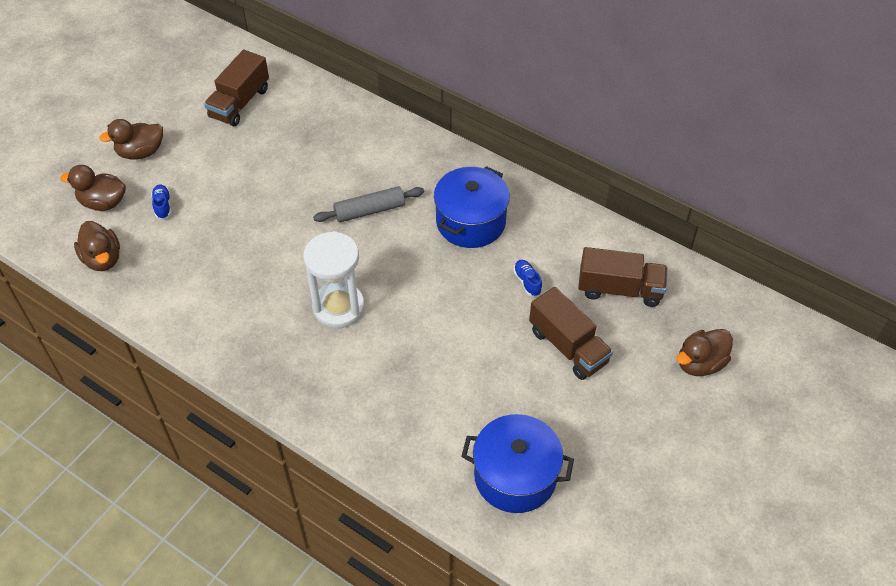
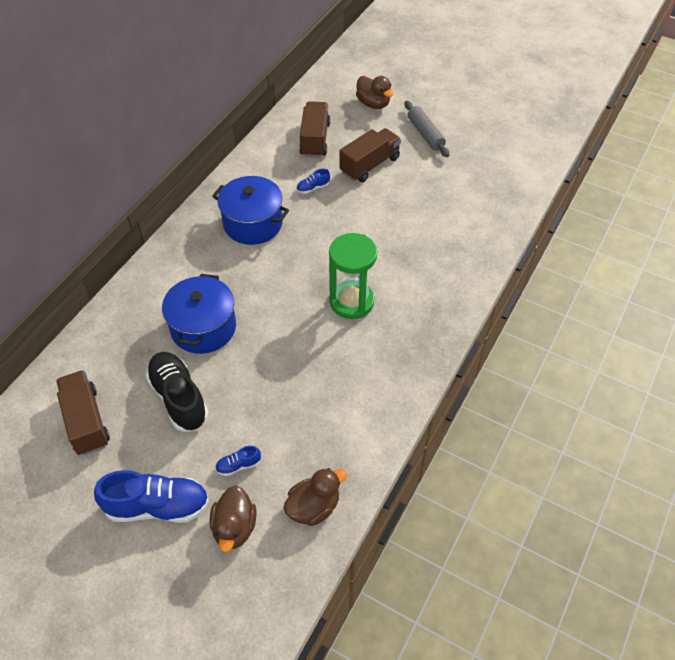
camera: 95 degrees left, 0 degrees up
(141, 152) = (158, 506): brown duck -> blue shoe
(239, 103) = (86, 421): brown truck -> brown truck turned 135 degrees counterclockwise
(247, 163) = (179, 398): none -> black shoe
(338, 307) = (351, 301): white hourglass -> green hourglass
(369, 210) = (241, 292): grey rolling pin -> grey rolling pin (425, 134)
(515, 476) = (481, 189): blue pot -> blue pot (203, 327)

